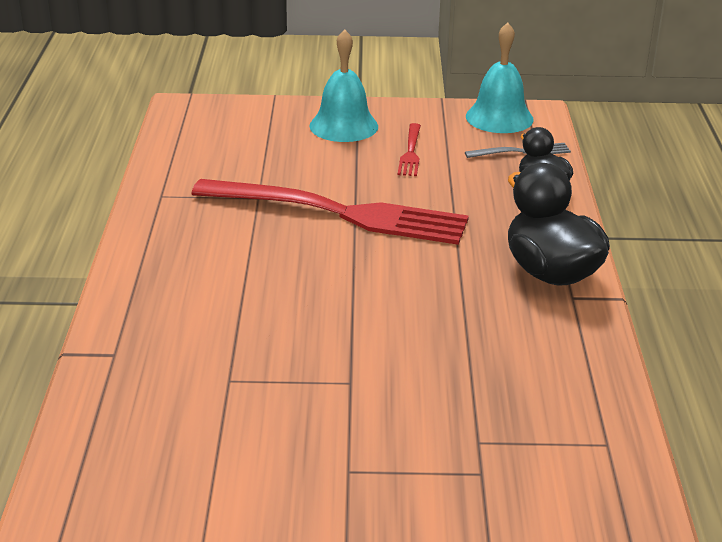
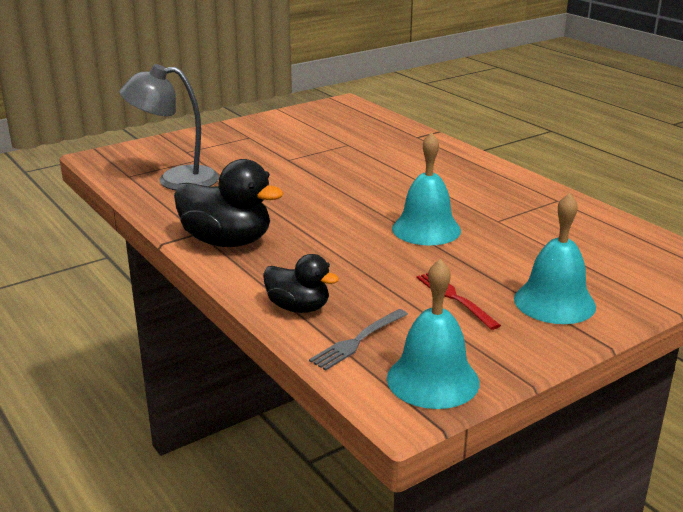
camera: 145 degrees right, 5 degrees down
(339, 213) = (426, 229): red fork -> turquoise bell
(543, 403) = (175, 180): none -> grey lamp

